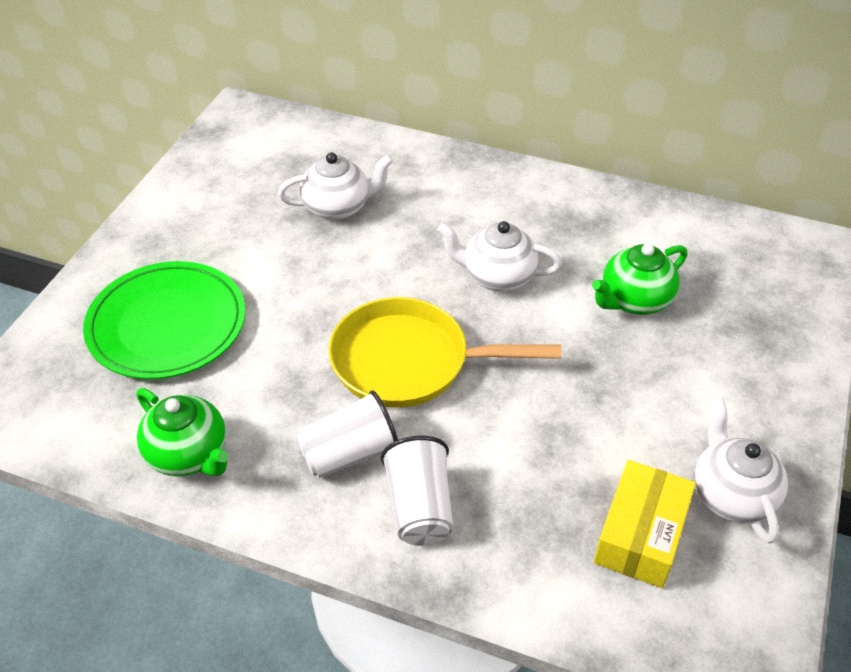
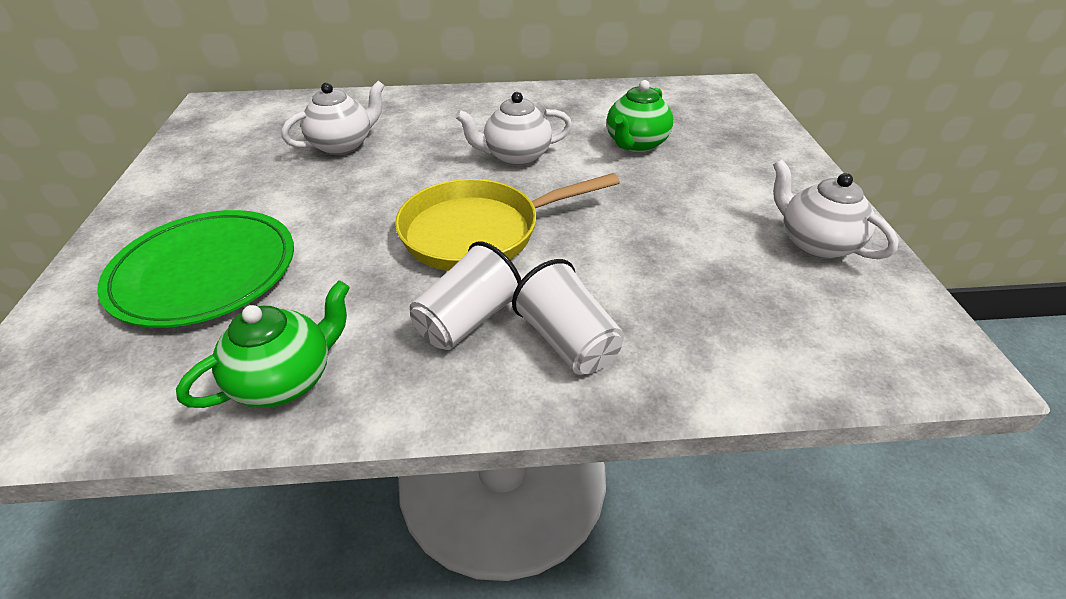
camera: 25 degrees left, 5 degrees down
(189, 454) = (286, 379): green teapot -> green teapot turned 60 degrees counterclockwise
(641, 535) = (775, 294): yellow box -> none

